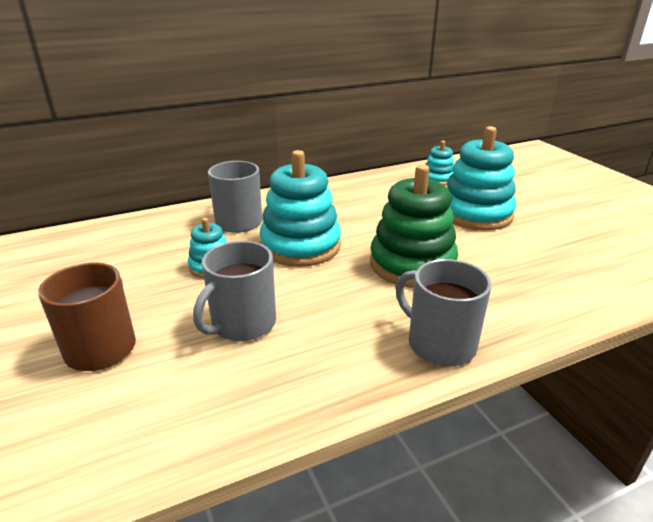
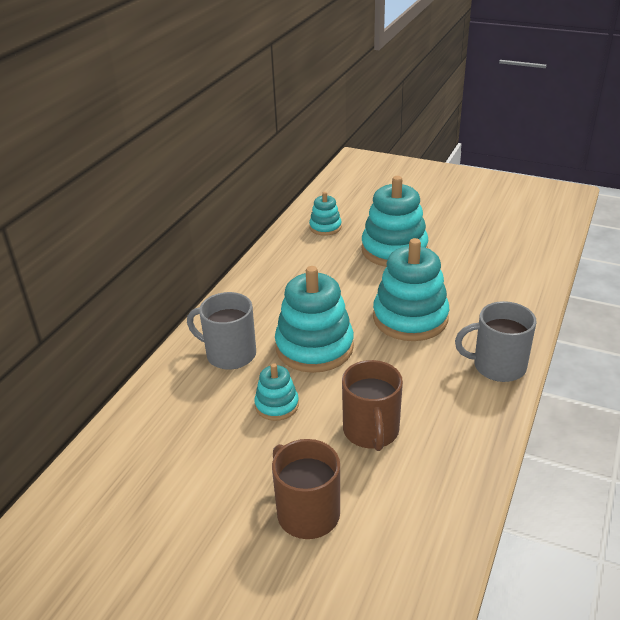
camera: 40 degrees left, 5 degrees up
(242, 324) = (371, 431): grey mug -> brown mug
(412, 264) = (410, 318): green stacking toy -> turquoise stacking toy

